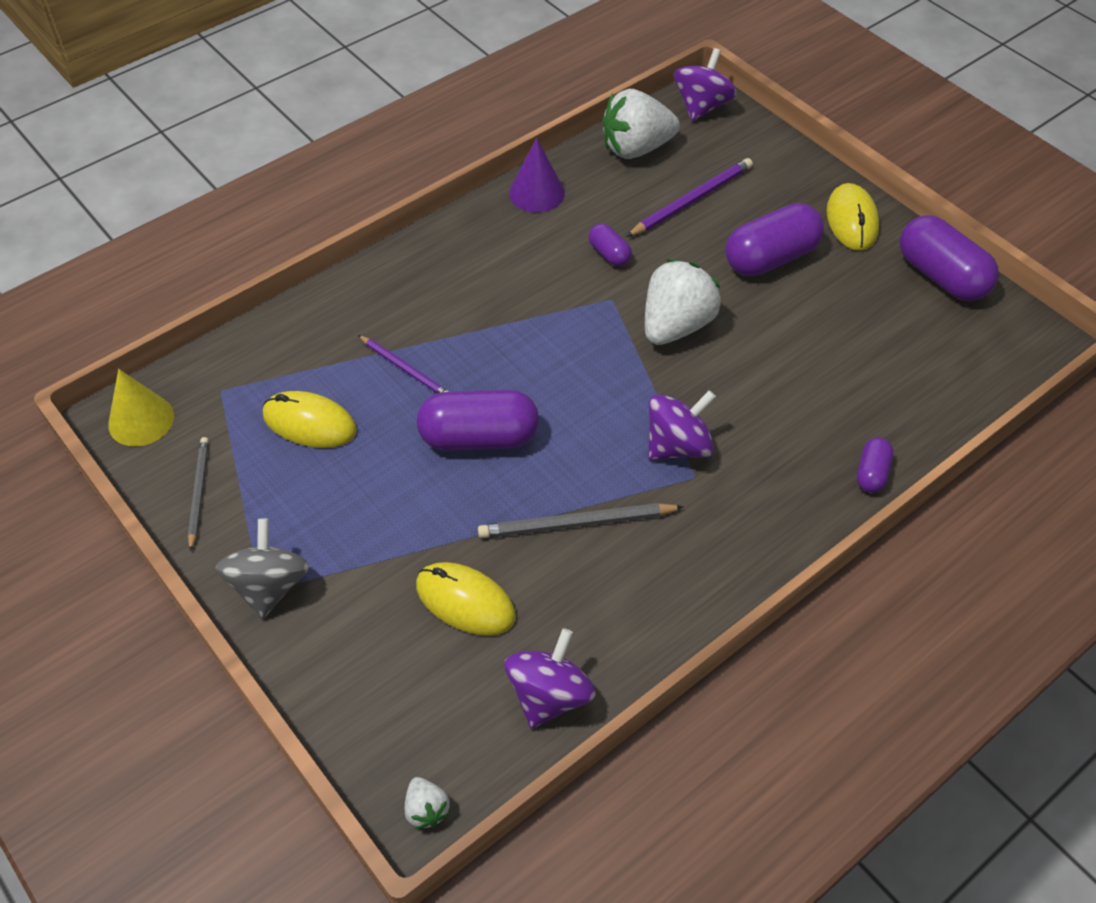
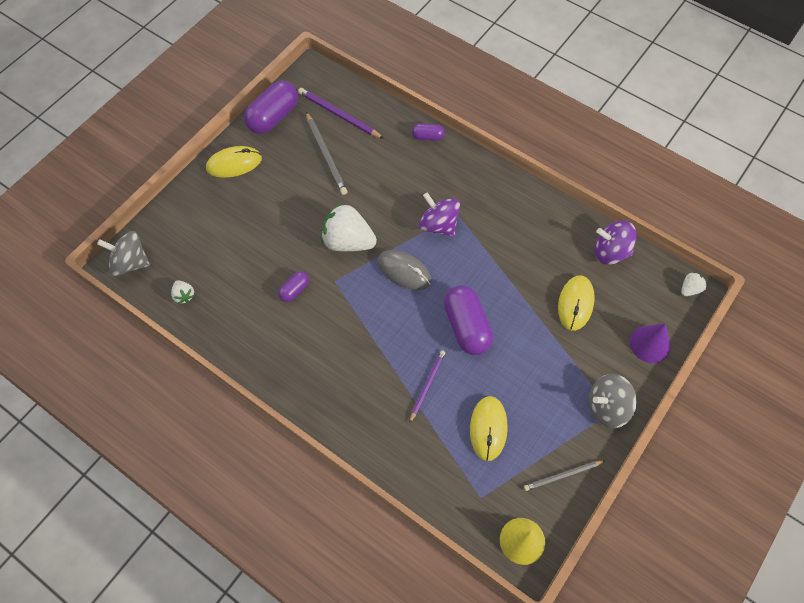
camera: 105 degrees left, 10 degrees up
(537, 193) = (243, 349): purple cone -> purple cone (650, 344)
(576, 524) = (507, 263): grey pencil -> grey pencil (326, 155)
(602, 382) = (404, 271): none -> grey mouse
(636, 148) = (184, 295): white strawberry -> white strawberry, size x0.46
(692, 200) = (232, 252): purple pencil -> purple pencil (338, 115)
(702, 106) = (130, 263): purple spinning top -> grey spinning top
(771, 258) = (277, 201): purple capsule -> none

